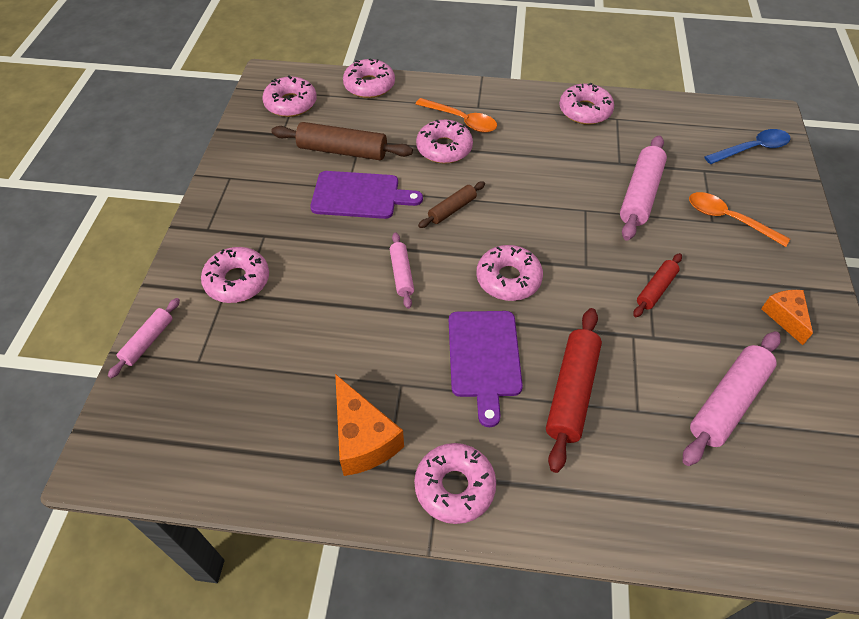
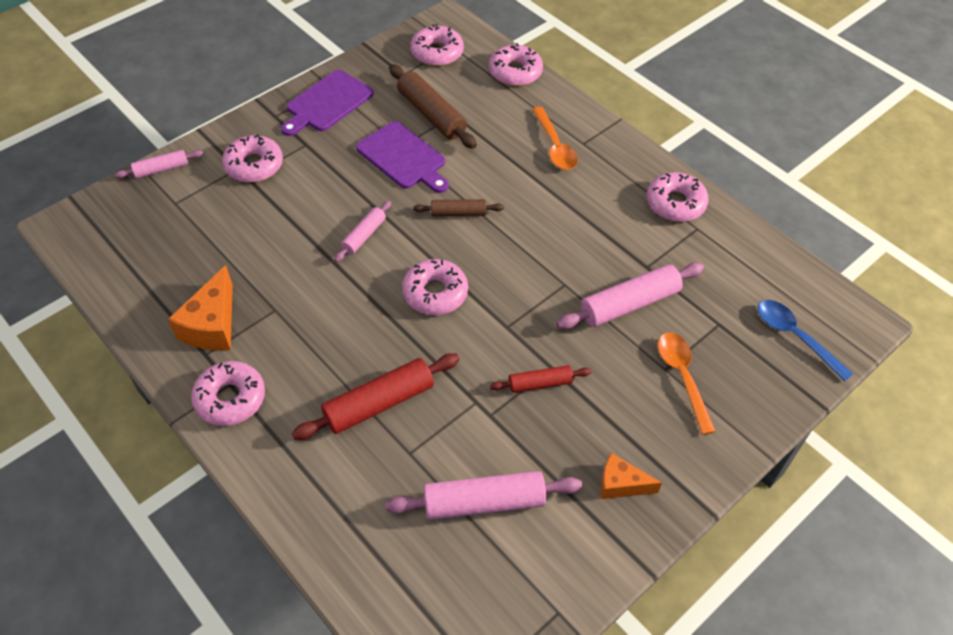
camera: 40 degrees right, 0 degrees up
(444, 148) = (512, 161): pink donut -> none
(484, 358) = (349, 334): purple cutting board -> purple cutting board (327, 103)
(752, 149) = (795, 337): blue spoon -> blue spoon turned 150 degrees counterclockwise
(785, 317) = (621, 484): orange cheese -> orange cheese turned 105 degrees counterclockwise

